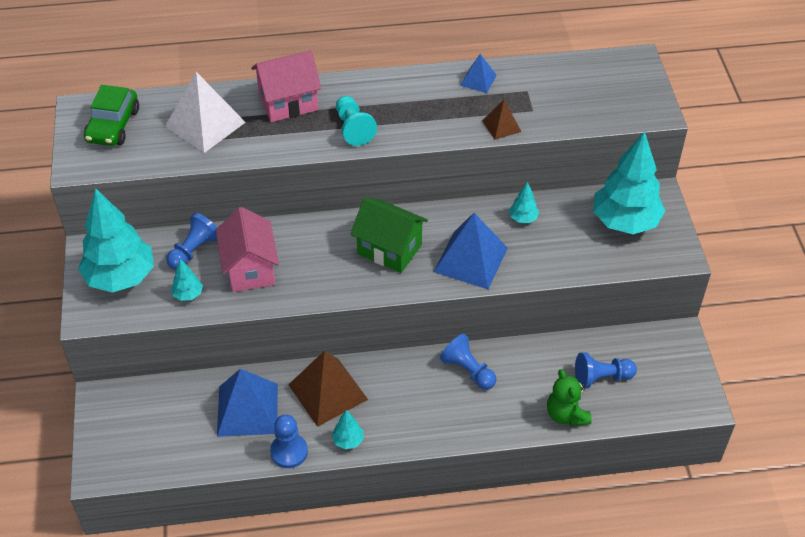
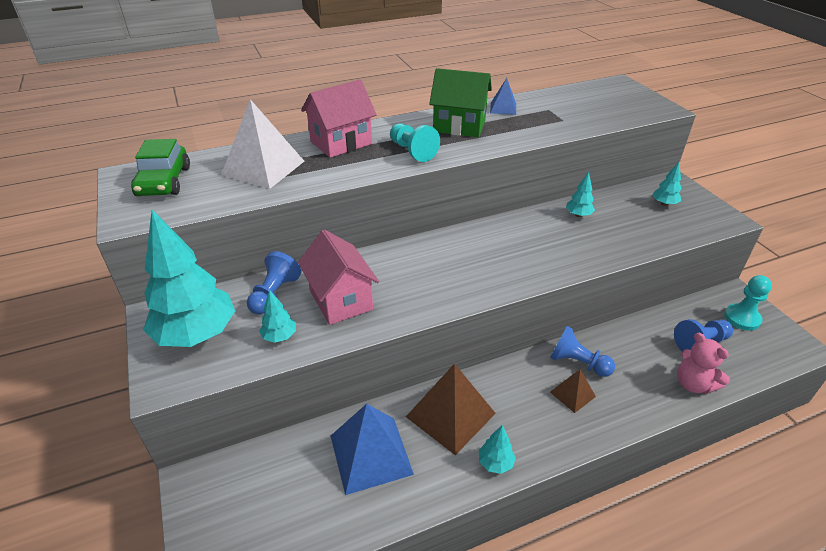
camera: 15 degrees left, 10 degrees down
(289, 452) = (435, 493): blue pawn -> none
(389, 249) = (473, 258): green house -> green house (459, 126)
(471, 260) = (554, 253): blue pyramid -> none
(501, 126) = (545, 132): brown pyramid -> brown pyramid (572, 394)
(566, 415) = (693, 384): green teddy bear -> pink teddy bear
(625, 222) = (664, 204): turquoise tree -> turquoise tree, size x0.42
(664, 361) = (742, 318): none -> turquoise pawn

